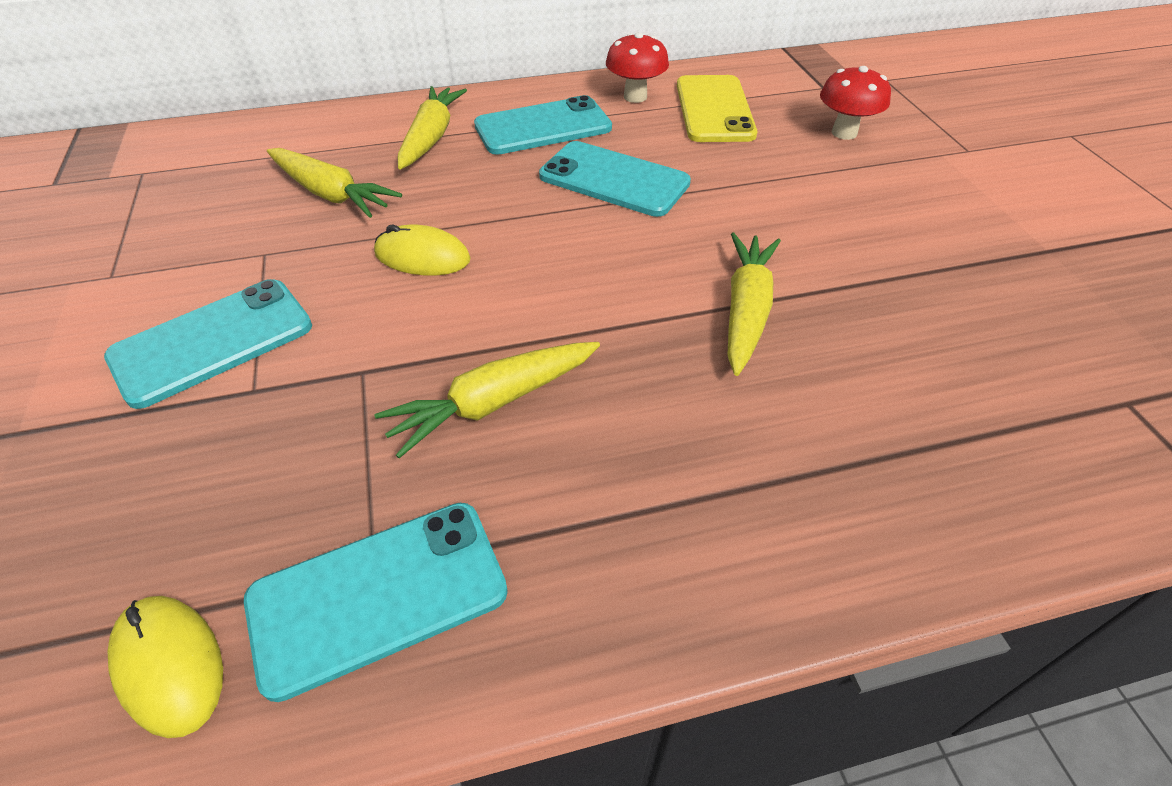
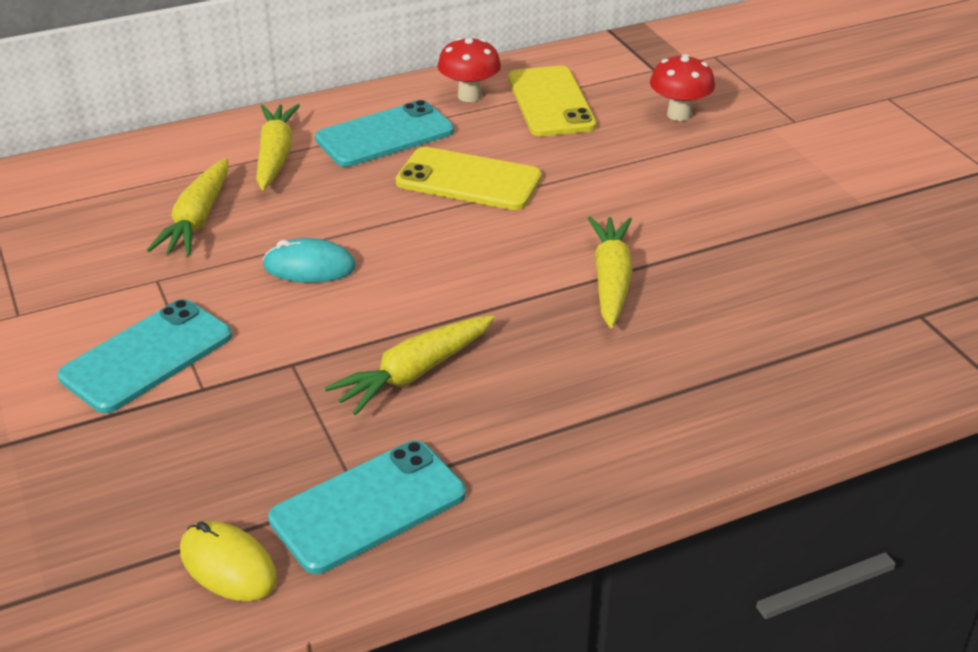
camera: 10 degrees left, 10 degrees down
(331, 194) = (197, 220): yellow carrot -> yellow carrot turned 75 degrees clockwise
(422, 256) = (309, 267): yellow mouse -> turquoise mouse
(614, 180) = (468, 180): turquoise phone -> yellow phone

